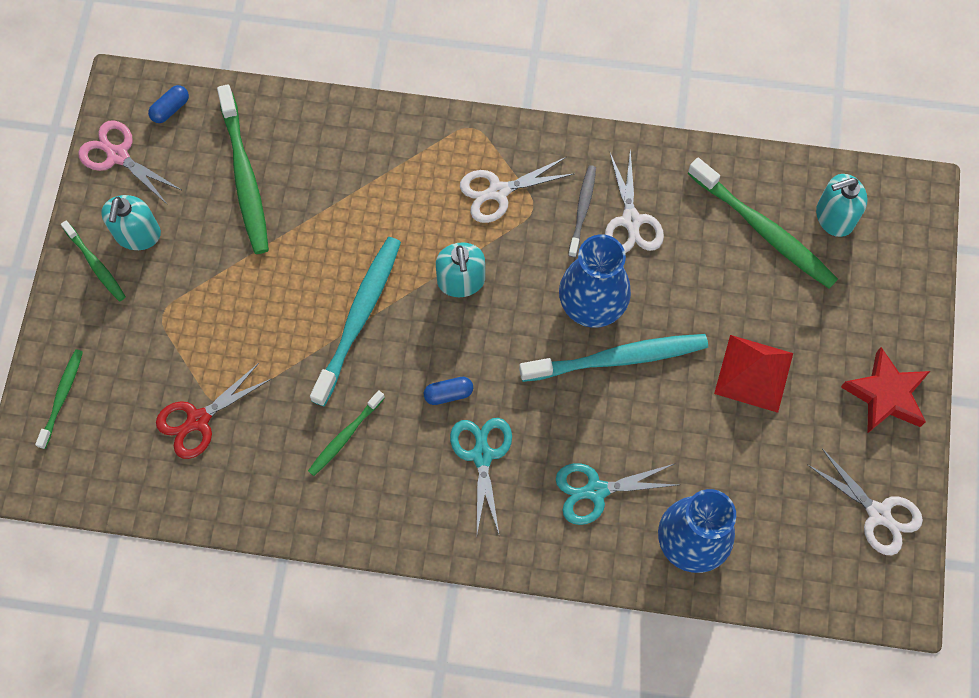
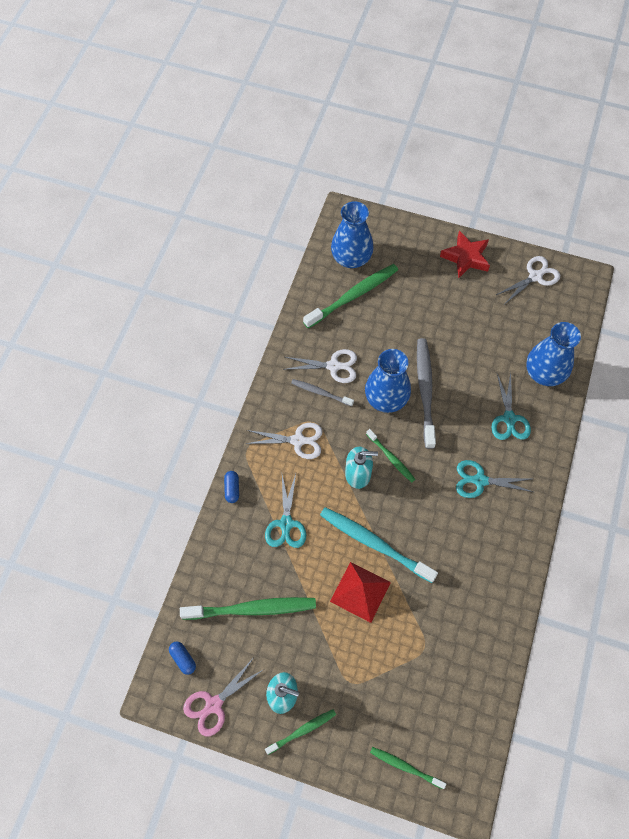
camera: 80 degrees left, 5 degrees down
(198, 420) = (435, 664): red scissors -> none
(345, 436) = (458, 565): green toothbrush -> green toothbrush (391, 458)
(370, 198) = (286, 523): none -> turquoise scissors
(448, 394) = (436, 494): blue capsule -> blue capsule (232, 489)
(498, 192) = (298, 440): white scissors -> white scissors turned 75 degrees counterclockwise
(618, 358) = (425, 390): turquoise toothbrush -> grey toothbrush
(754, 373) = (444, 320): red pyramid -> red pyramid (360, 591)
(834, 217) = (351, 258): turquoise soap dispenser -> blue vase

